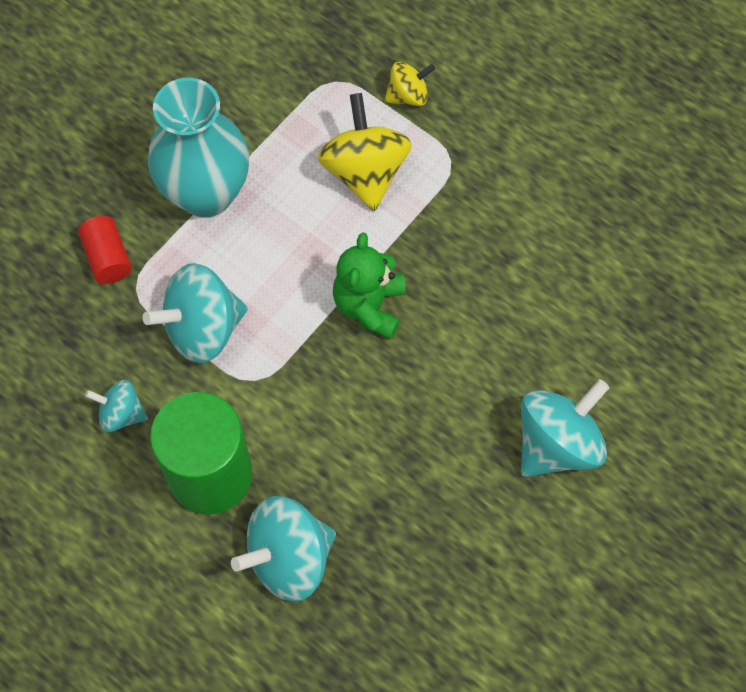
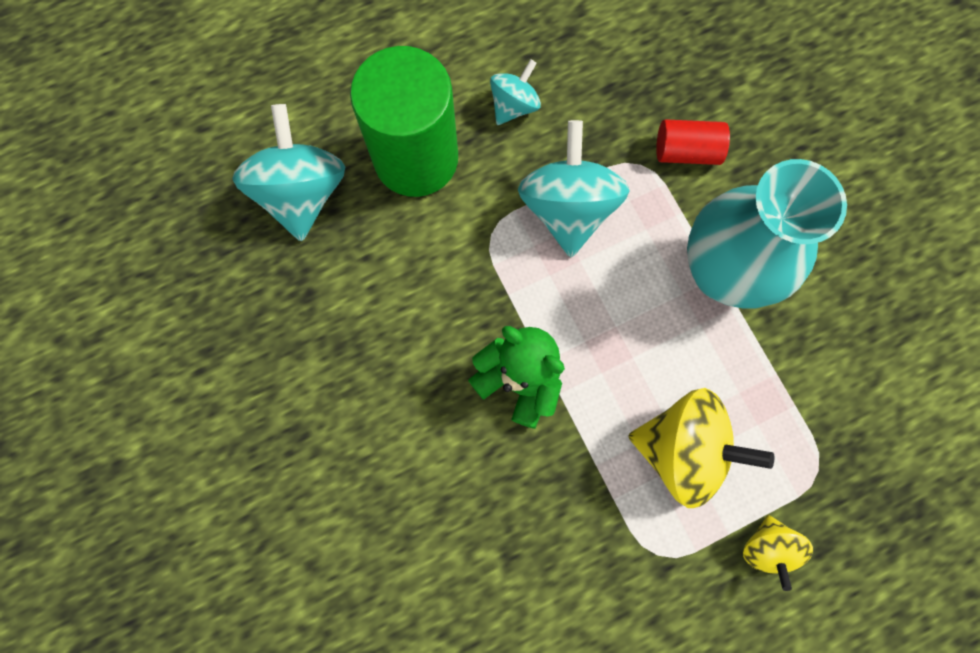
camera: 115 degrees right, 10 degrees up
(557, 444) = (275, 499): turquoise spinning top -> none

